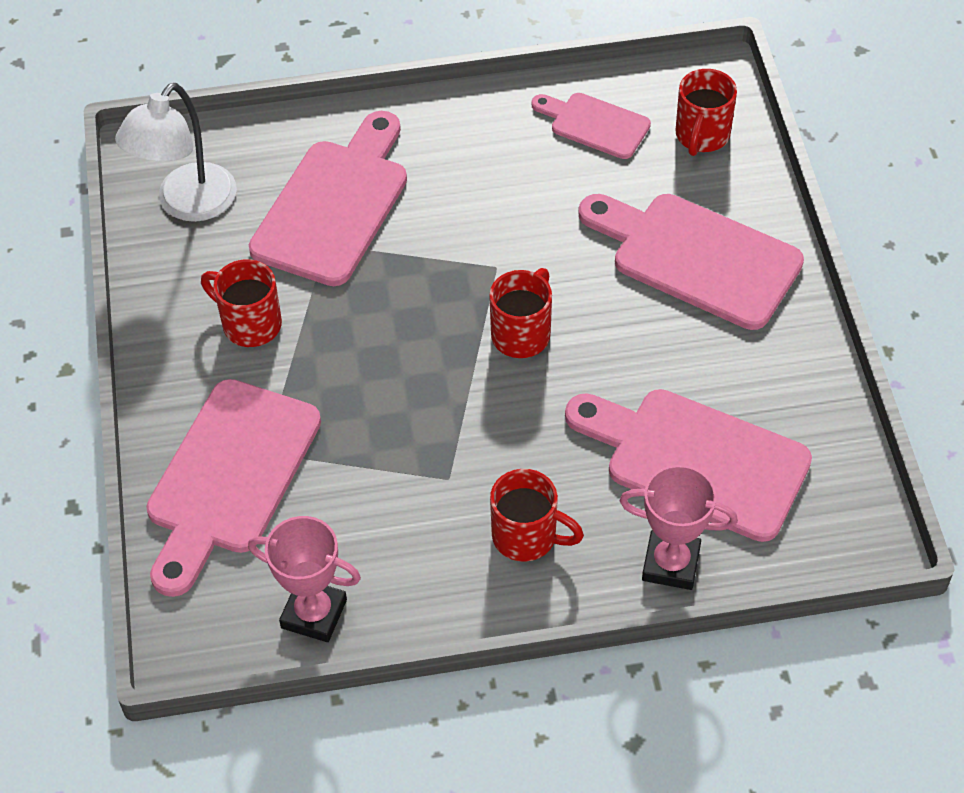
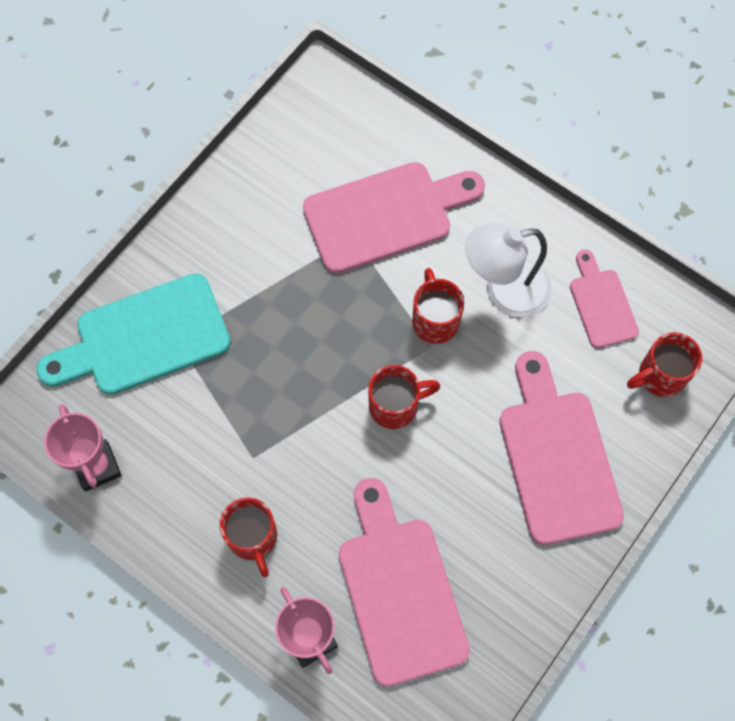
camera: 45 degrees right, 15 degrees up
(187, 204) = (306, 137): white lamp -> white lamp (504, 291)
(230, 477) = (144, 338): pink cutting board -> turquoise cutting board
(250, 324) = (256, 250): red mug -> red mug (435, 320)

